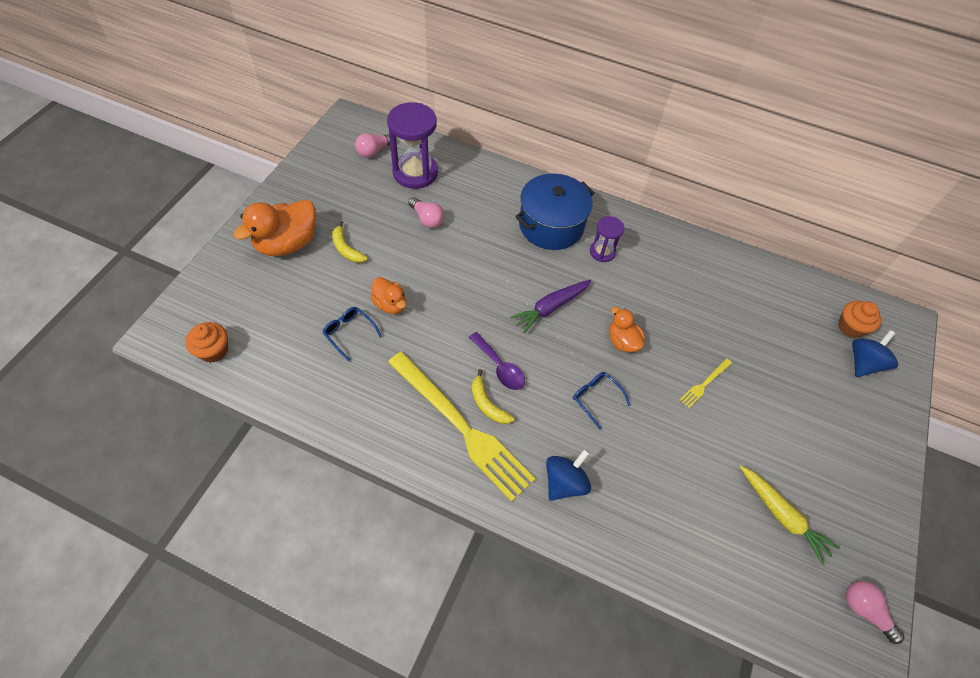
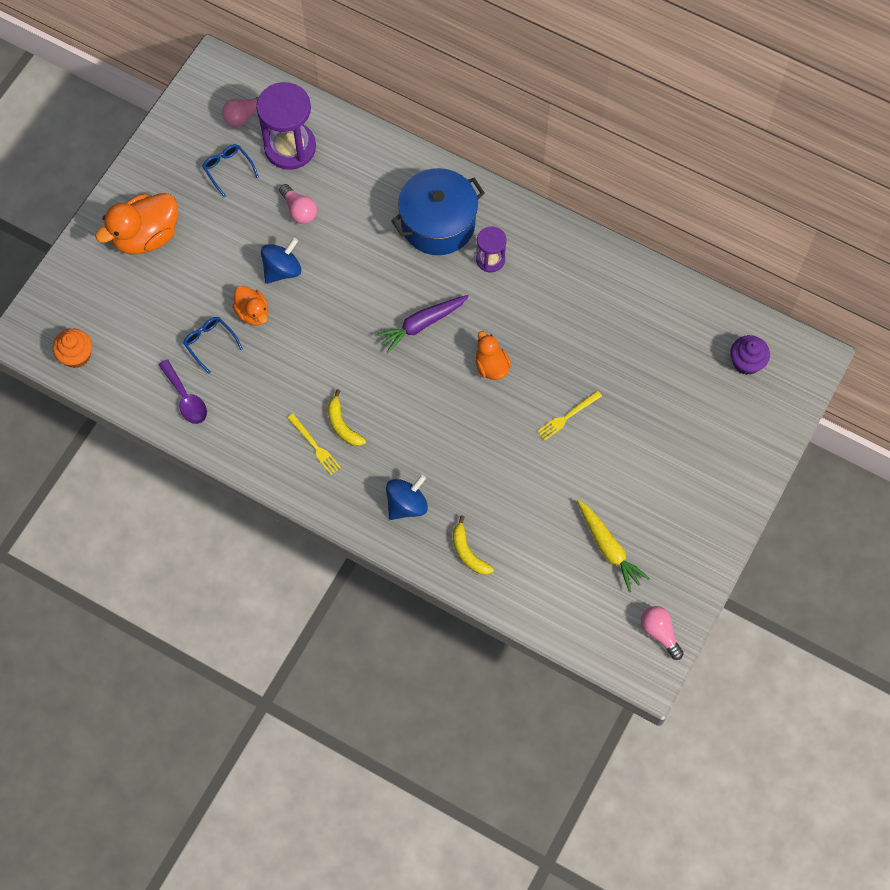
camera: 10 degrees right, 10 degrees up
(346, 249) = (209, 245): yellow banana -> yellow banana (468, 552)
(461, 426) = (315, 446): yellow fork -> yellow fork, size x0.41
(499, 367) = (359, 387): purple spoon -> purple spoon (186, 398)
(596, 398) = (452, 425): blue glasses -> blue glasses (228, 169)
(850, 327) = (746, 362): orange cupcake -> purple cupcake
(863, 363) = (746, 403): blue spinning top -> blue spinning top (282, 270)

